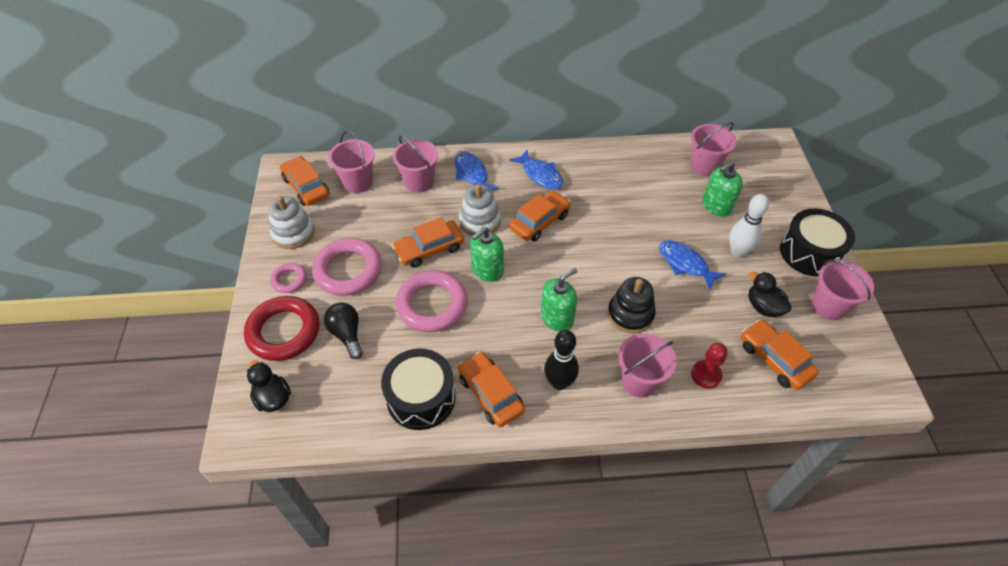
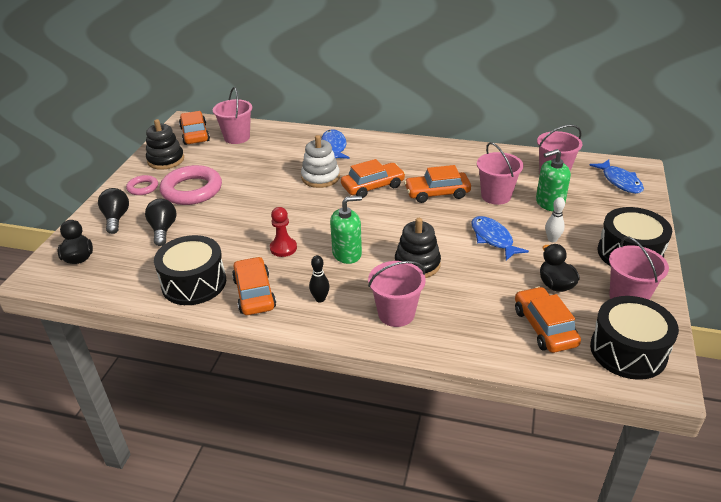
camera: 20 degrees right, 15 degrees down
(284, 331) = (116, 218): red ring -> black light bulb
(293, 233) = (166, 160): white stacking toy -> black stacking toy
(419, 182) = (286, 145): pink bucket -> pink bucket (496, 196)
(429, 249) = (266, 188): orange car -> orange car (437, 193)
(432, 305) = (244, 224): pink ring -> none
(487, 270) = (306, 210): green soap dispenser -> none
(540, 175) = (393, 156): blue fish -> blue fish (620, 181)
(559, 383) = (320, 299): black bowling pin -> black bowling pin, size x0.61
(706, 375) = (465, 323): red pawn -> red pawn (283, 248)
(738, 252) = (552, 239): white bowling pin -> white bowling pin, size x0.61
(852, 367) = (628, 351): none -> black drum

